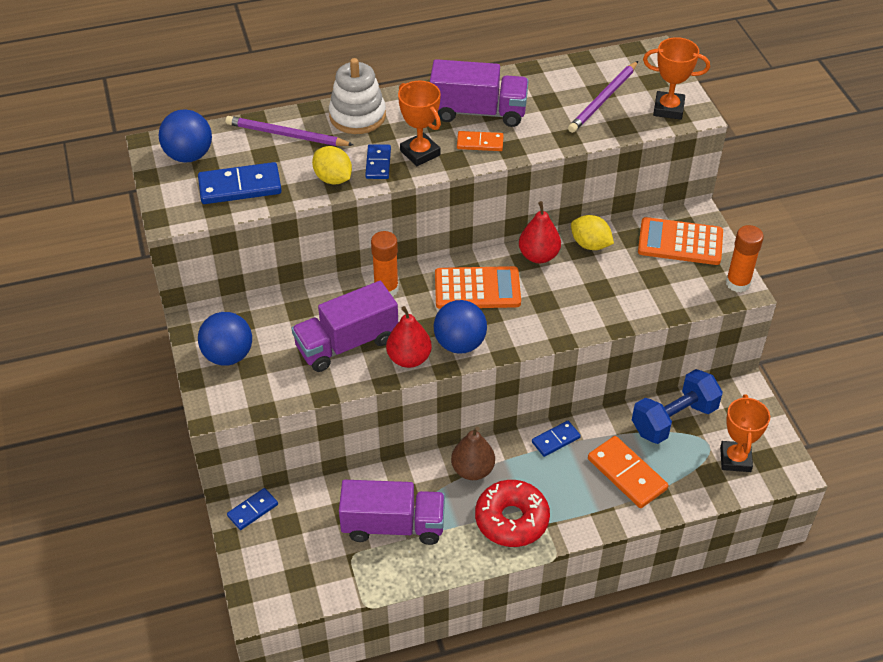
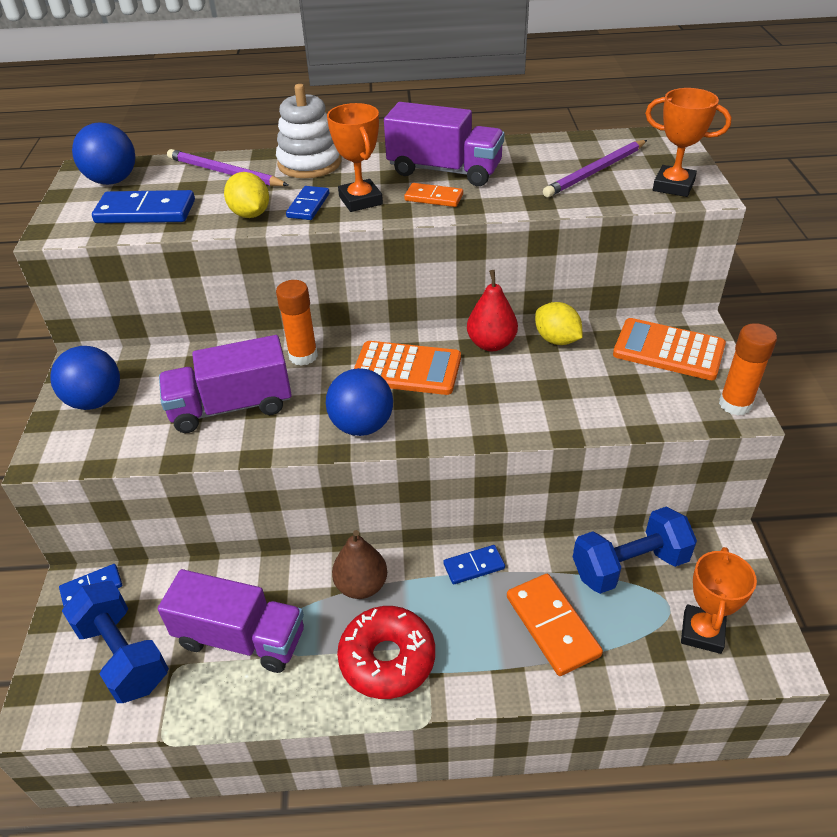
camera: 15 degrees right, 5 degrees down
(306, 555) = (123, 655): none -> blue dumbbell
(409, 358) = (295, 434): red pear -> none

